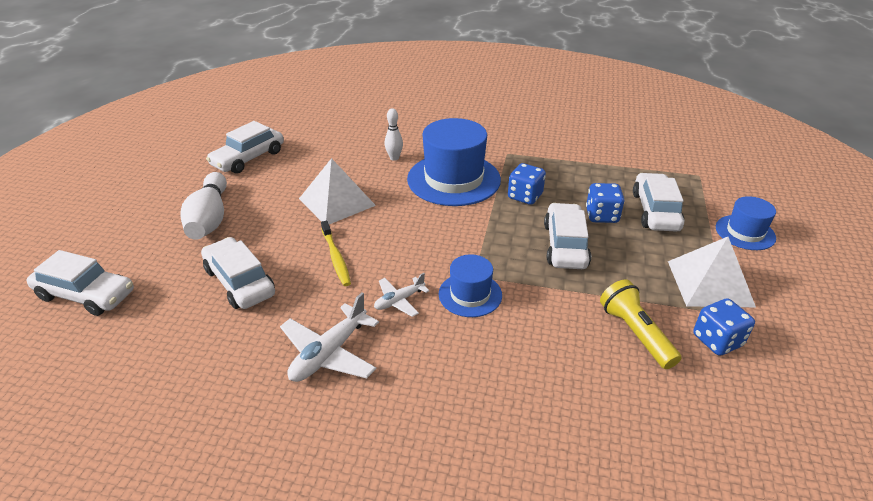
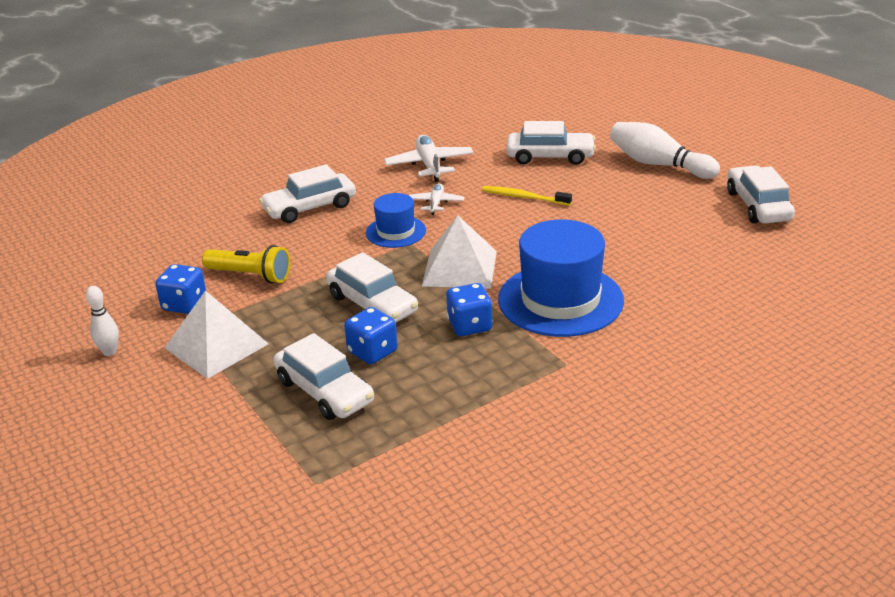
camera: 135 degrees right, 5 degrees down
(86, 295) = (613, 110): white car -> white car (309, 207)
(337, 202) = (608, 224): white pyramid -> white pyramid (460, 268)
(394, 158) = (654, 284): white bowling pin -> white bowling pin (109, 352)
(745, 232) = (210, 423): blue hat -> none

